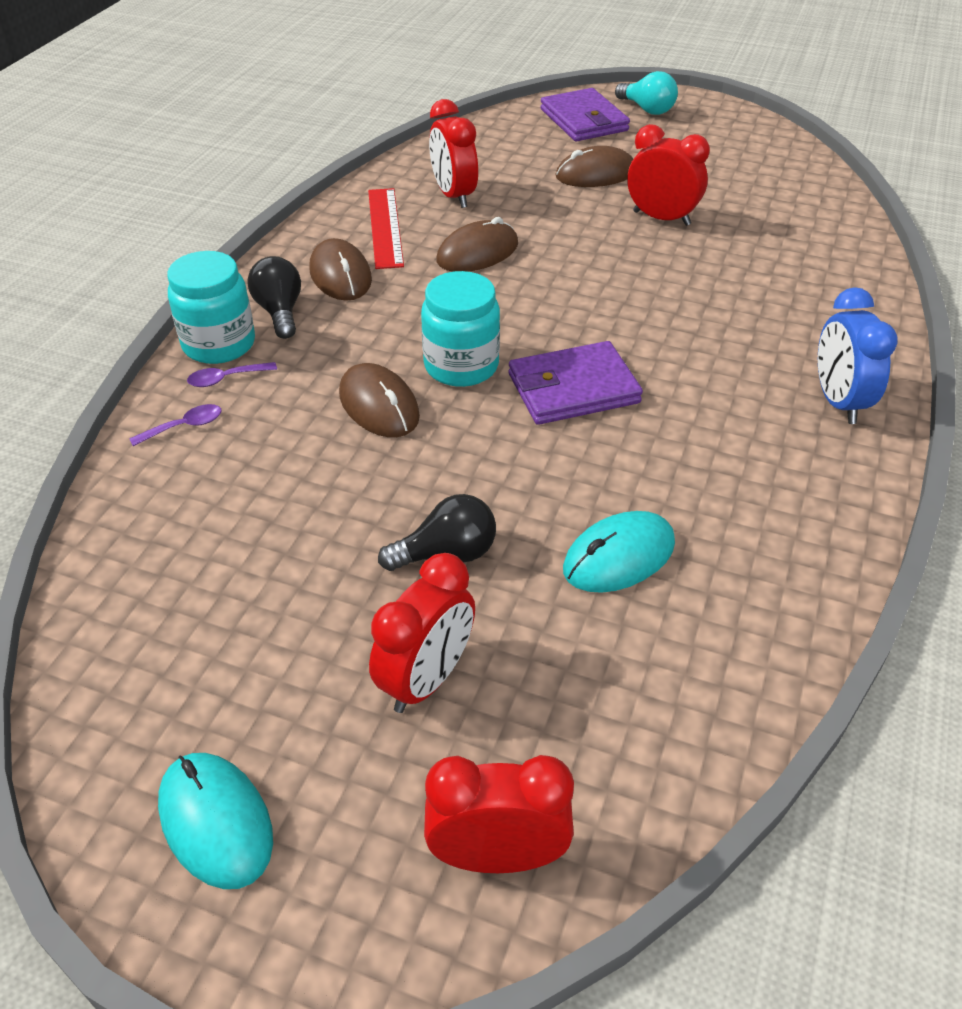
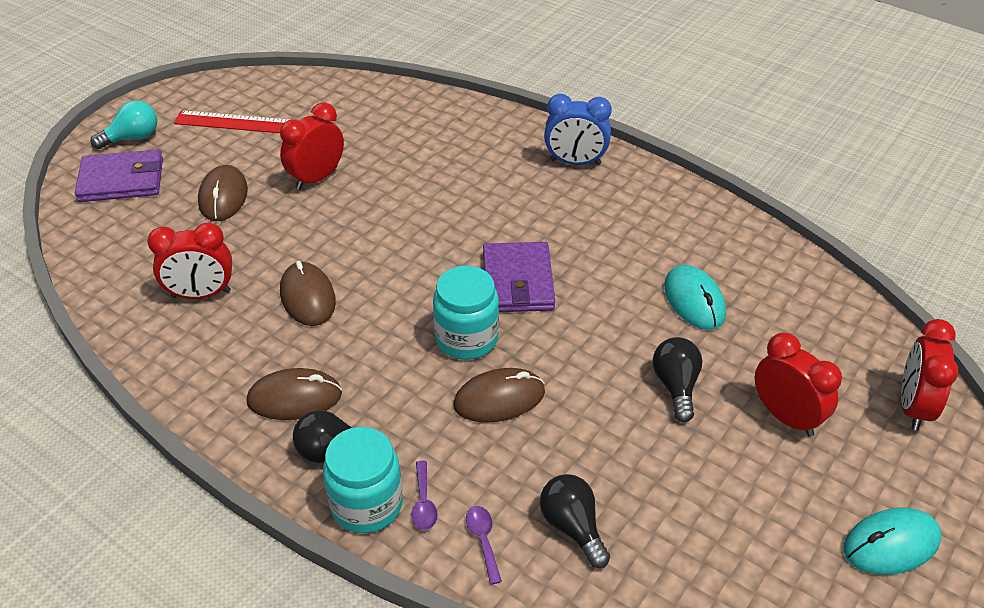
camera: 75 degrees left, 0 degrees up
(208, 490) = (573, 527): none -> black light bulb
(385, 227) = (228, 352): red ruler -> red ruler (234, 122)

